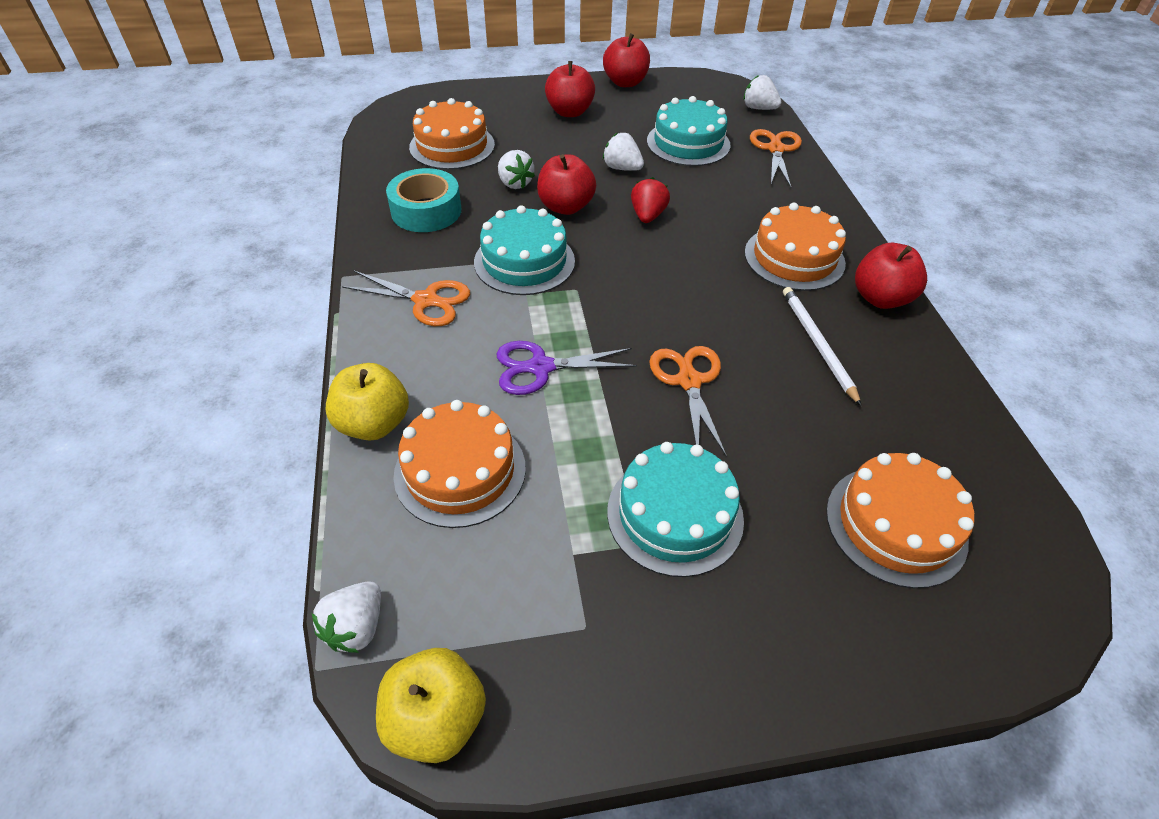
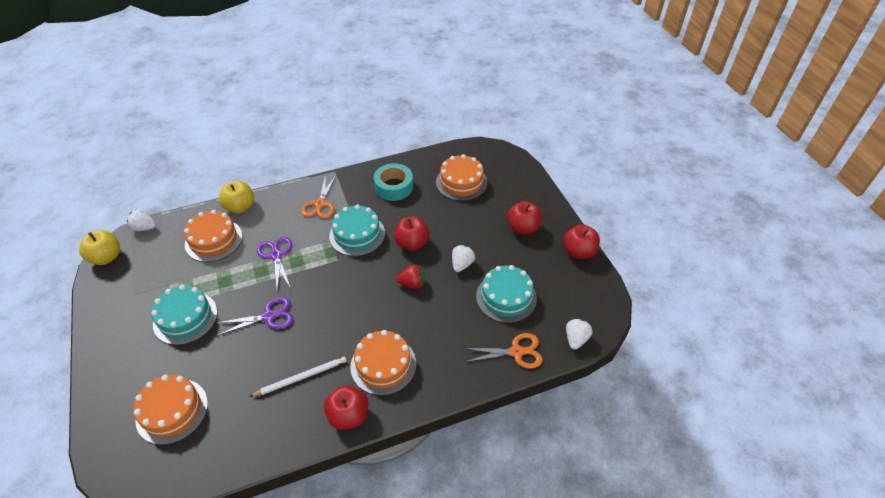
camera: 80 degrees right, 0 degrees up
(514, 183) = (430, 217): white strawberry -> none
(689, 381) = (269, 316): orange scissors -> purple scissors

